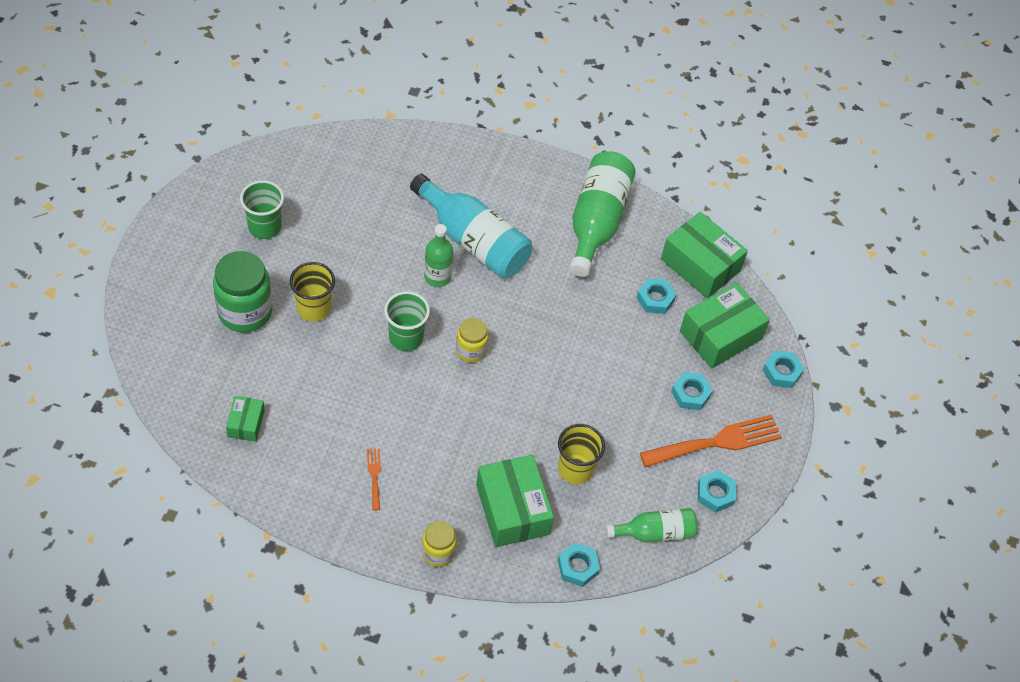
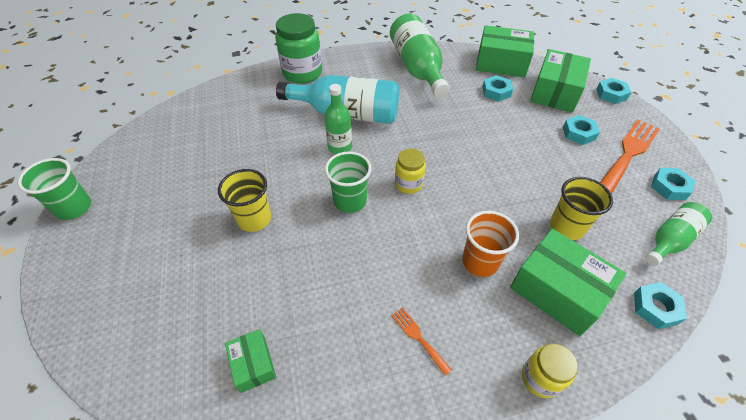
camera: 25 degrees left, 5 degrees down
(245, 312) = (189, 254): green jar -> green jar (302, 73)
(265, 227) = (170, 179): green cup -> green cup (74, 208)
(471, 452) = (480, 262): none -> orange cup

